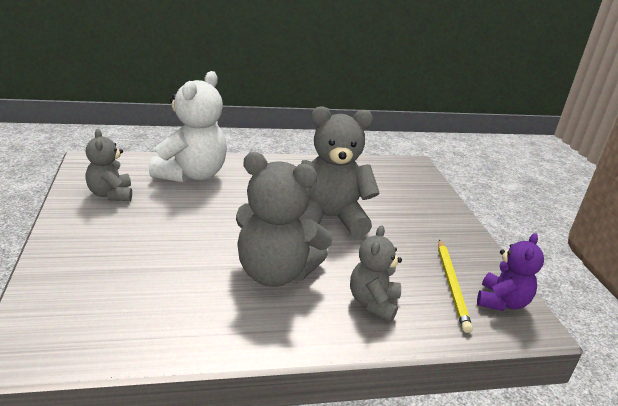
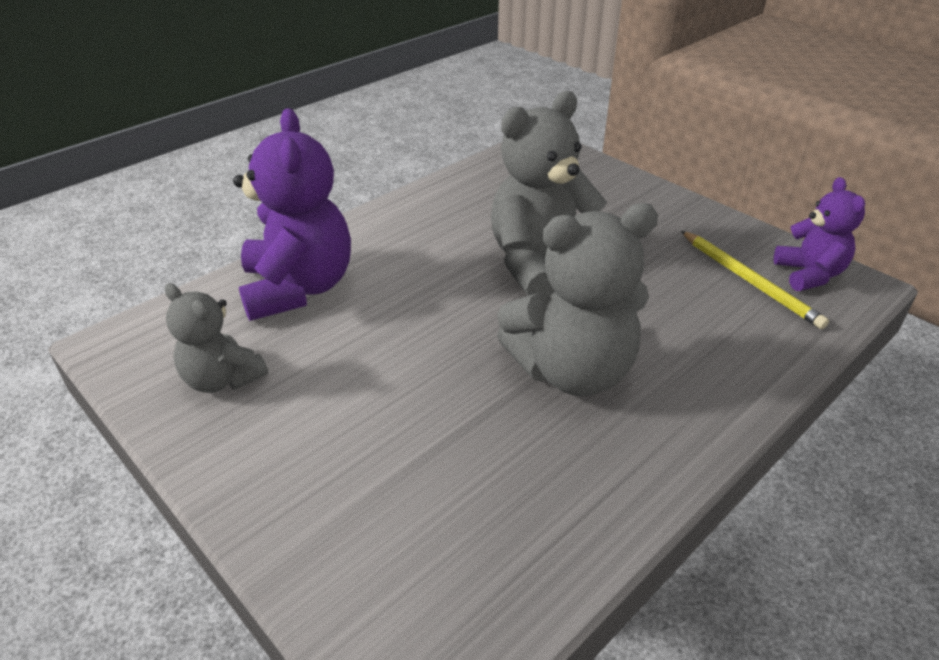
camera: 30 degrees left, 10 degrees up
(192, 175) = (298, 288): white teddy bear -> purple teddy bear
(373, 302) = (708, 347): grey teddy bear -> none

